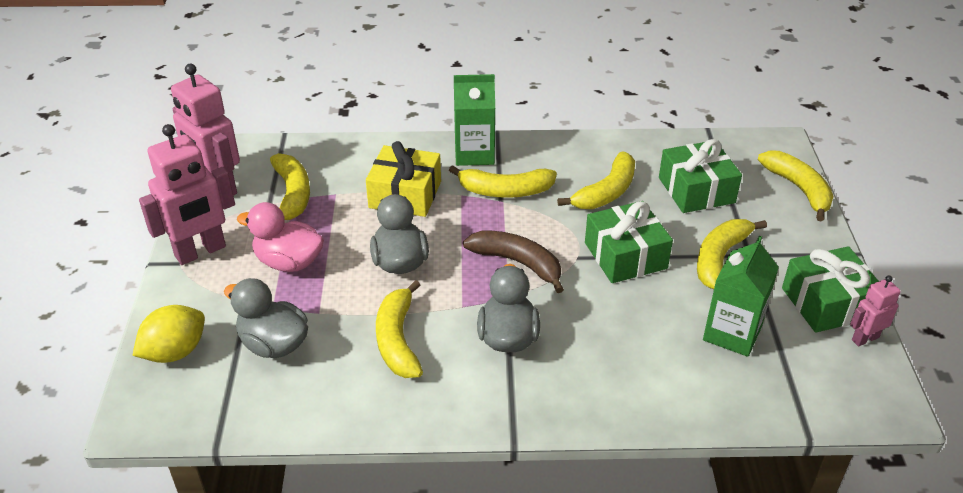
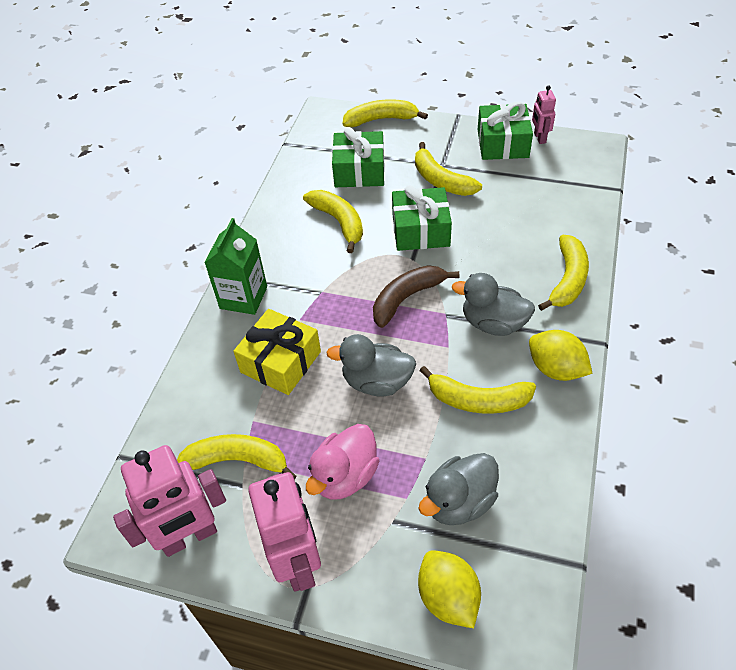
camera: 70 degrees left, 10 degrees up
(459, 400) = (556, 369): none -> yellow lemon
(505, 191) = (308, 287): yellow banana -> yellow banana (567, 280)
(732, 333) = (520, 196): green carton -> none

